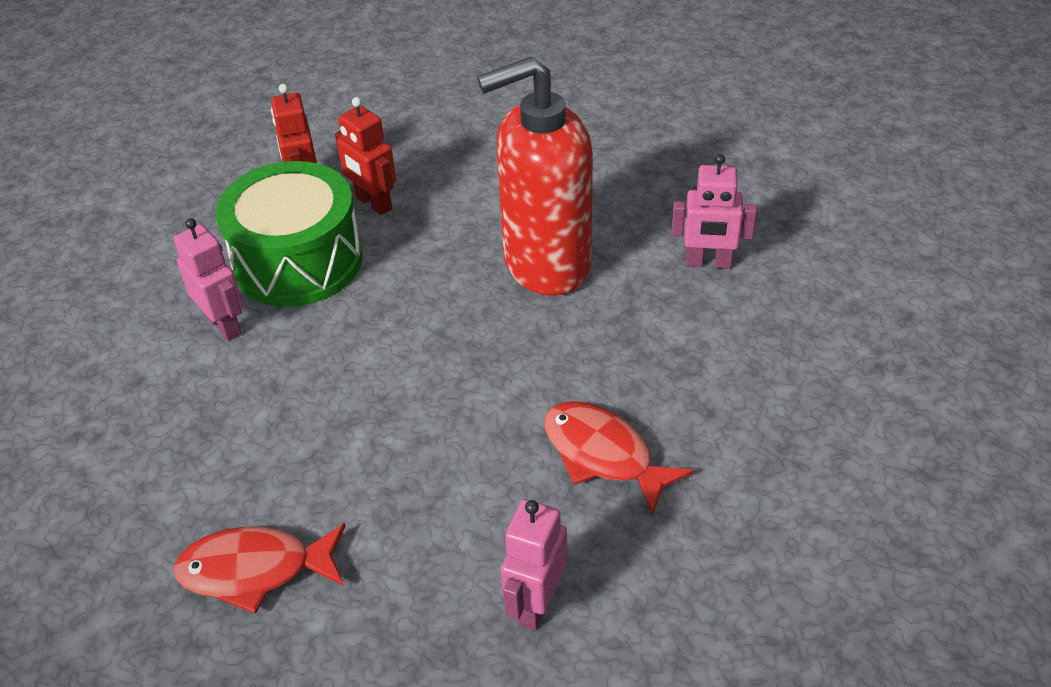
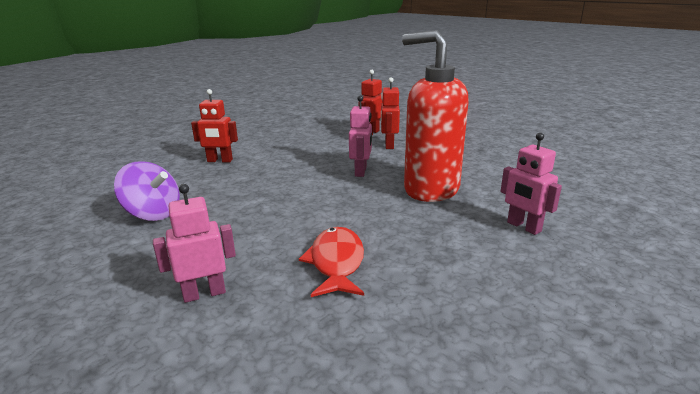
camera: 45 degrees right, 20 degrees down
(159, 407) = (219, 161): none -> red robot
(224, 325) = (278, 152): pink robot -> pink robot (361, 171)
(255, 570) = (153, 213): red fish -> purple spinning top
(298, 261) = (332, 148): green drum -> none

